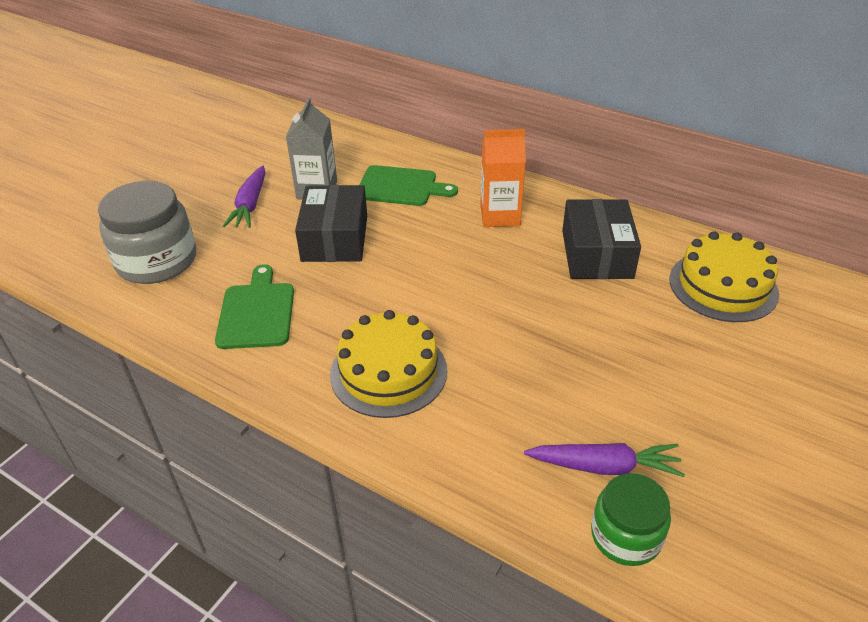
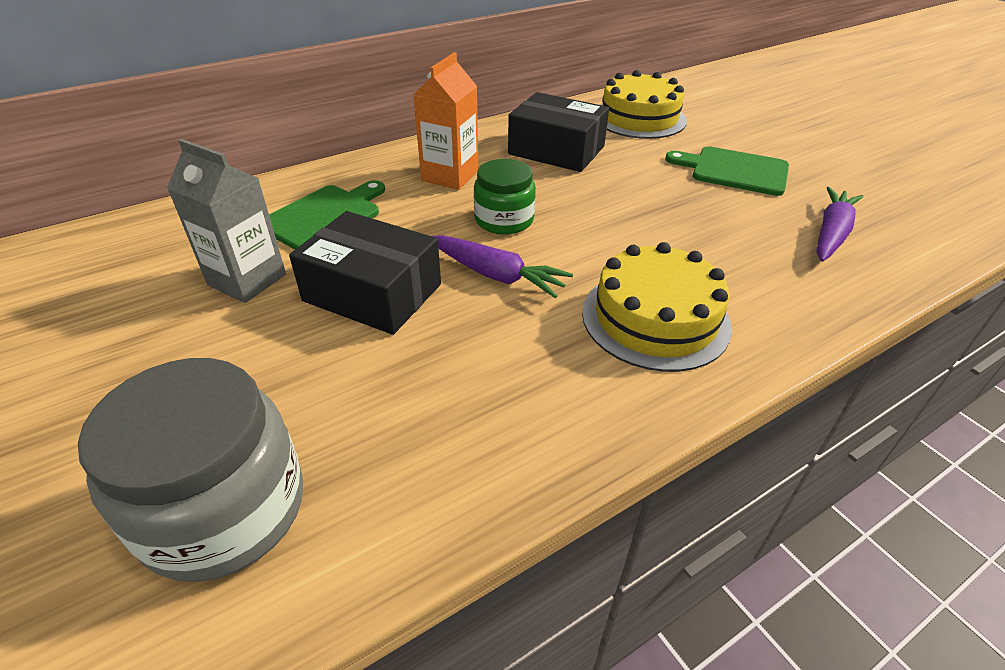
camera: 65 degrees left, 0 degrees up
(250, 205) = (201, 352): purple carrot -> purple carrot (496, 275)
(257, 312) = (468, 406): green cutting board -> green cutting board (734, 171)
(626, 536) = (910, 249): green jar -> green jar (504, 220)

